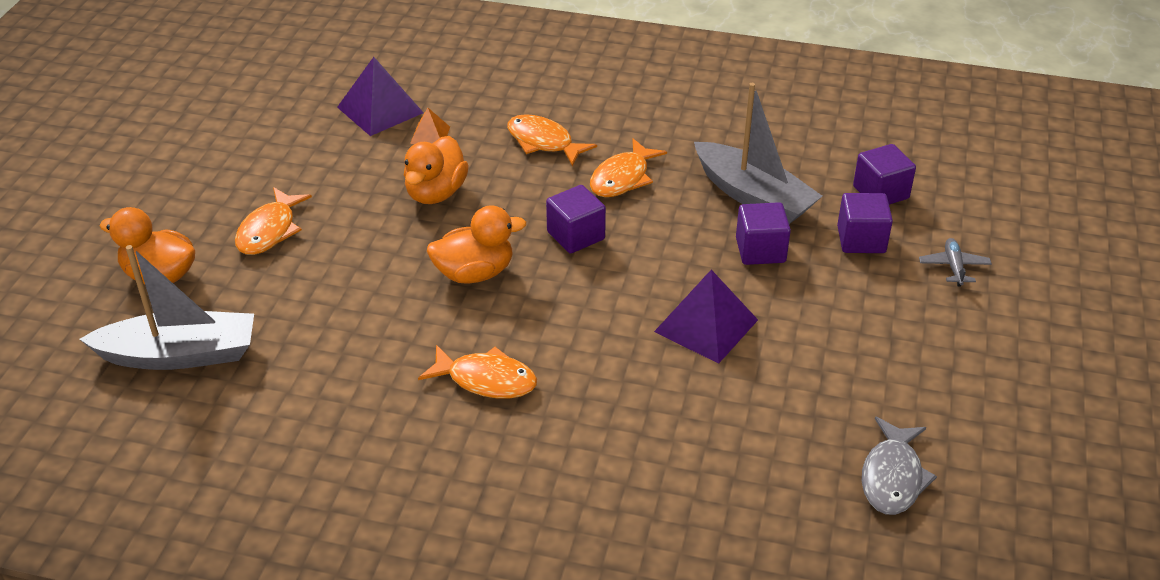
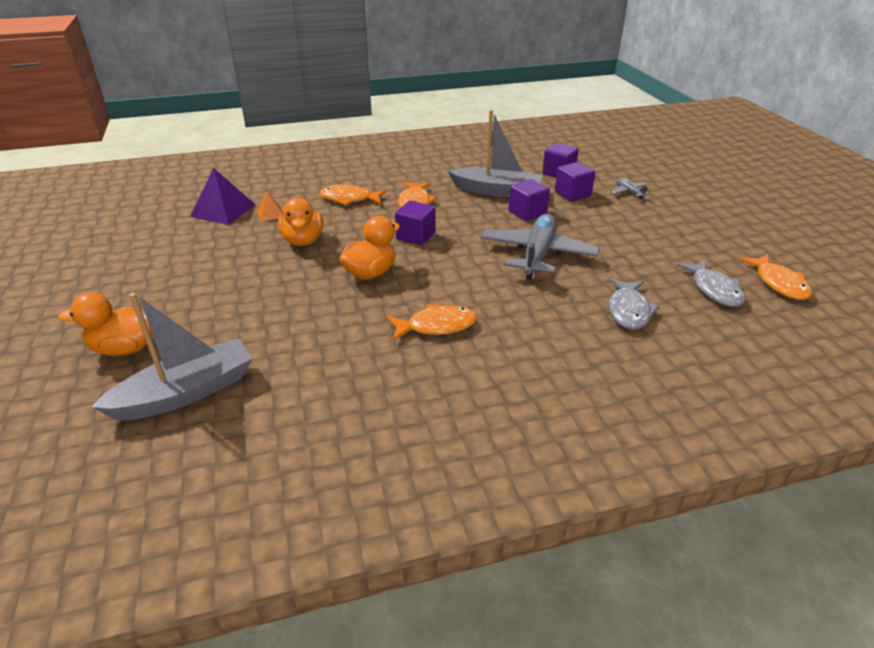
camera: 30 degrees left, 5 degrees down
(269, 230) = (197, 294): orange fish -> orange fish (778, 283)
(706, 325) = (537, 254): purple pyramid -> grey plane
(739, 457) = (628, 310): none -> grey fish

